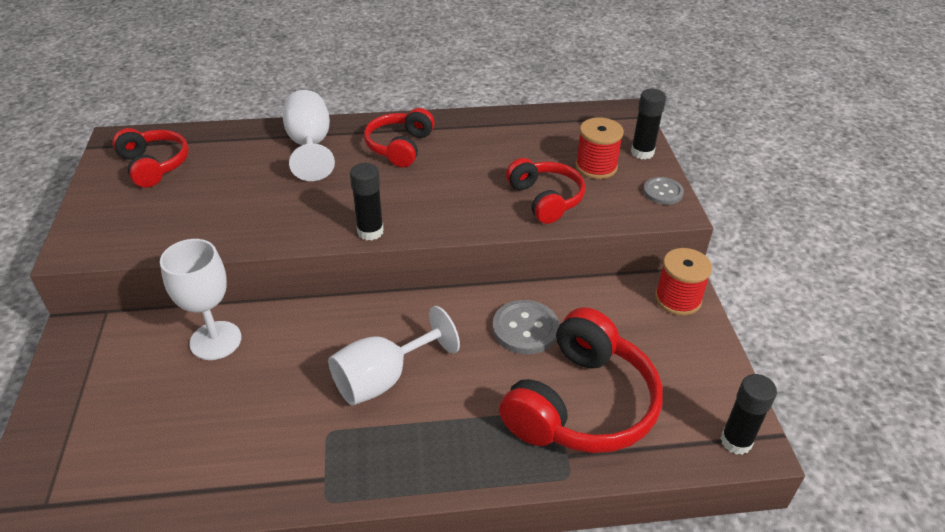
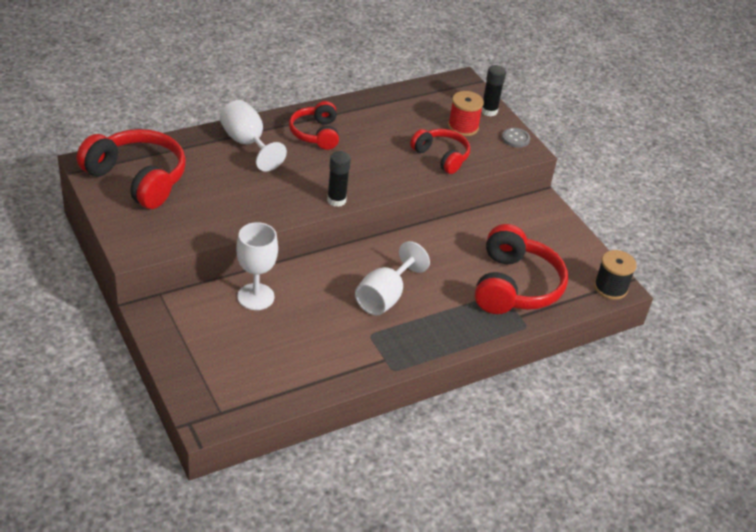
camera: 25 degrees left, 0 degrees up
(154, 165) = (137, 179): red headphones -> red headphones, size x1.66
(525, 329) = (458, 248): grey button -> none
(677, 299) = (544, 211): red spool -> none
(736, 441) = (610, 288): black glue stick -> black spool

